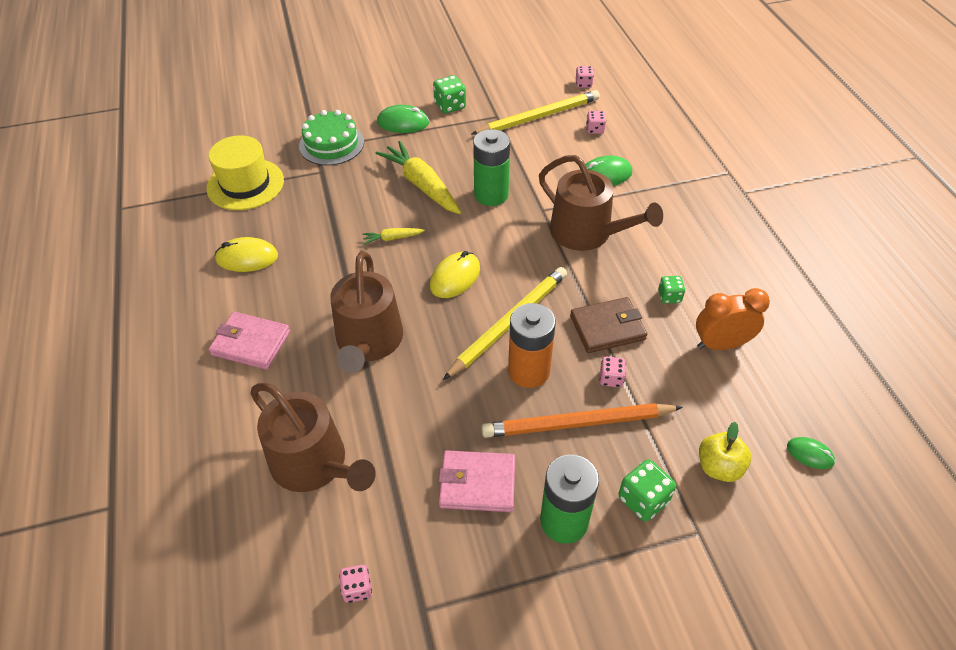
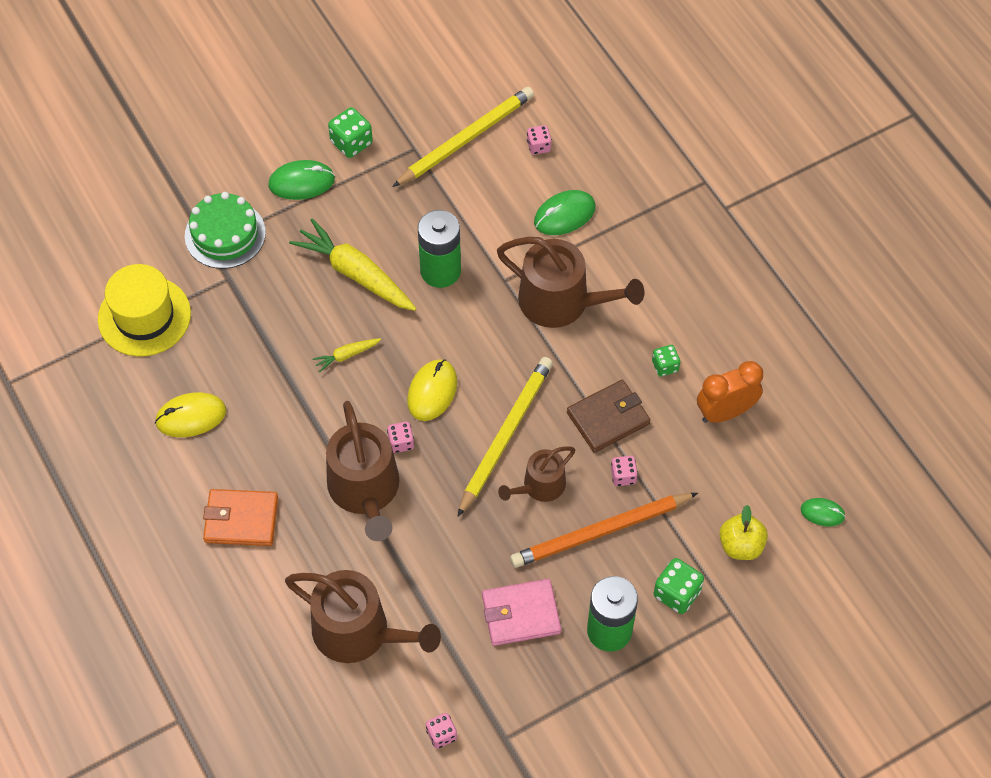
camera: 15 degrees left, 10 degrees up
(251, 343) = (241, 519): pink wallet -> orange wallet
(528, 371) = (539, 486): orange battery -> brown watering can
(583, 84) = (509, 73): pink dice -> pink dice (401, 442)

